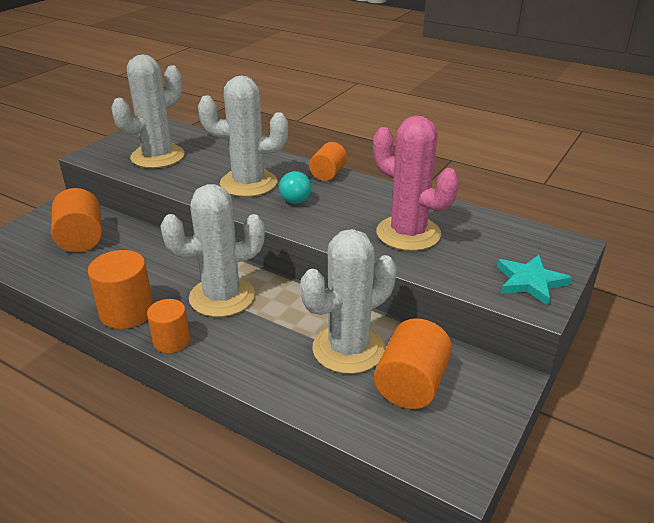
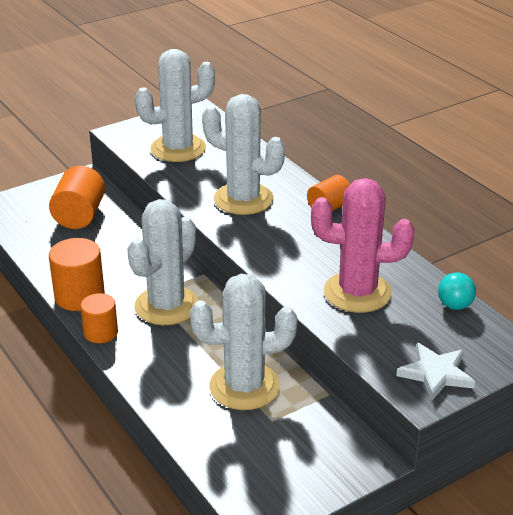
camera: 25 degrees right, 0 degrees up
(222, 297) = (166, 306): white cactus -> white cactus turned 60 degrees counterclockwise
(295, 201) = (274, 230): turquoise ball -> turquoise ball (455, 305)
(408, 233) = (357, 292): pink cactus -> pink cactus turned 60 degrees counterclockwise
(411, 384) = (277, 434): orange cylinder -> none
(530, 282) = (436, 374): turquoise star -> white star

